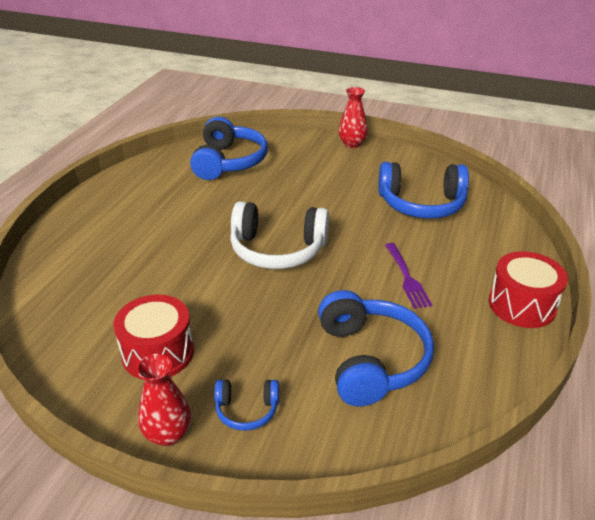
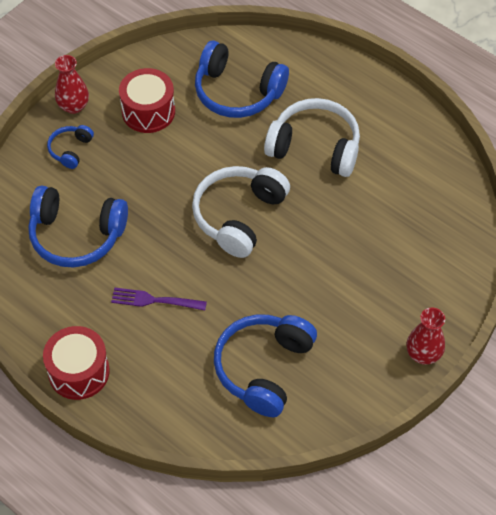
camera: 110 degrees right, 20 degrees up
(173, 223) = (315, 147): none -> white headphones
(228, 162) = (420, 216): blue headphones -> blue headphones (237, 92)

